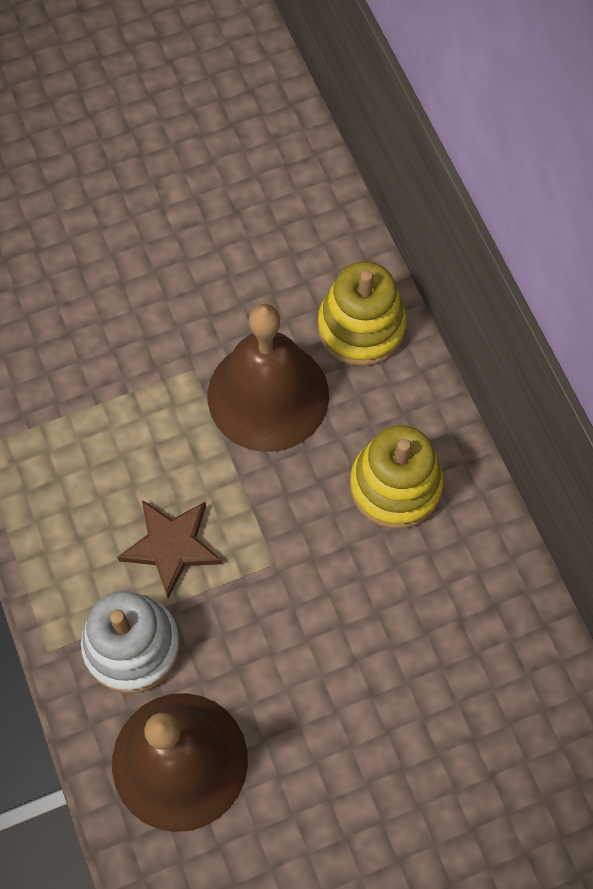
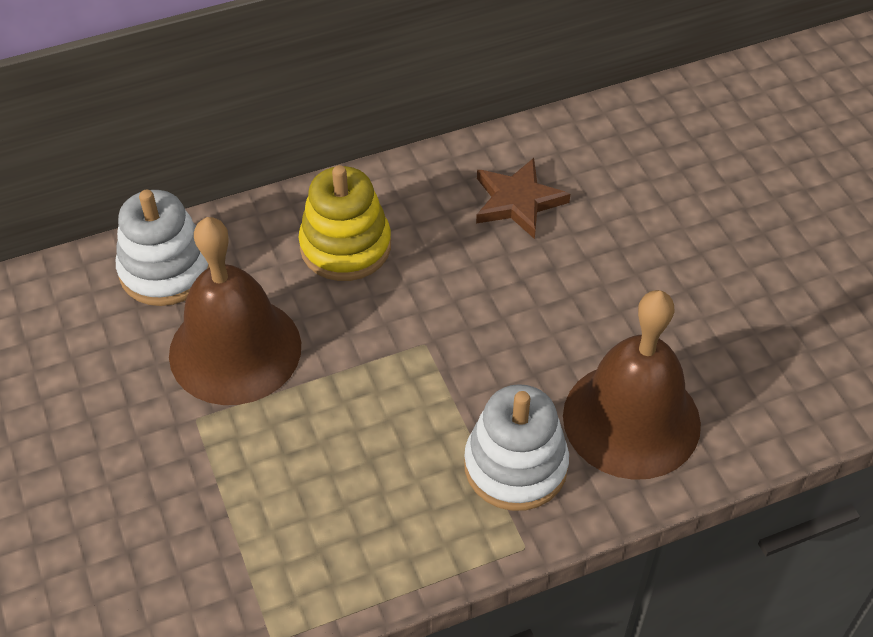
camera: 90 degrees left, 15 degrees down
(171, 546) = (405, 433): brown star -> brown star (517, 201)
(361, 327) = (166, 270): yellow stacking toy -> white stacking toy

